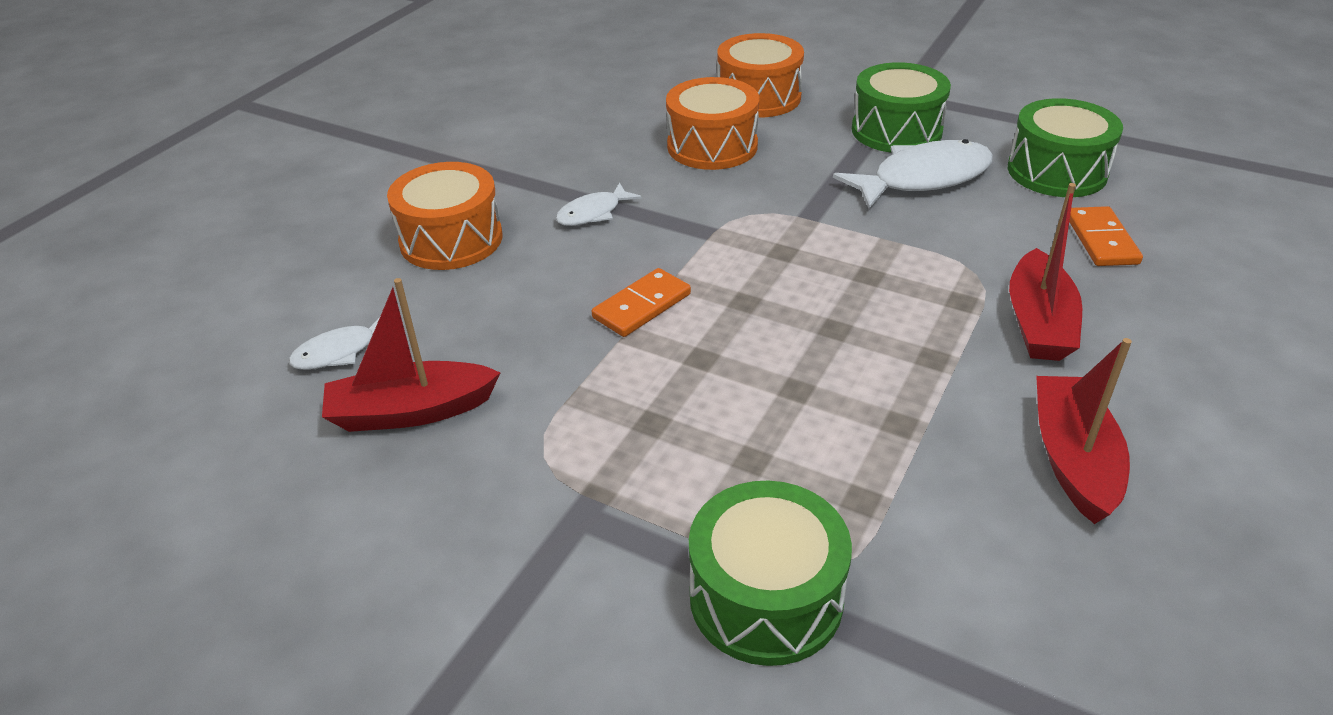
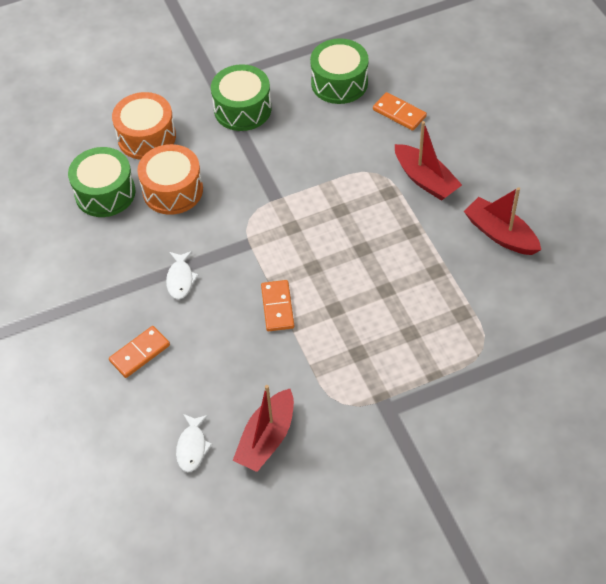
camera: 50 degrees left, 15 degrees up
(451, 239) = (139, 353): orange drum -> orange domino
(766, 597) = (479, 376): green drum -> green drum (105, 193)
(923, 178) = (292, 133): white fish -> none

